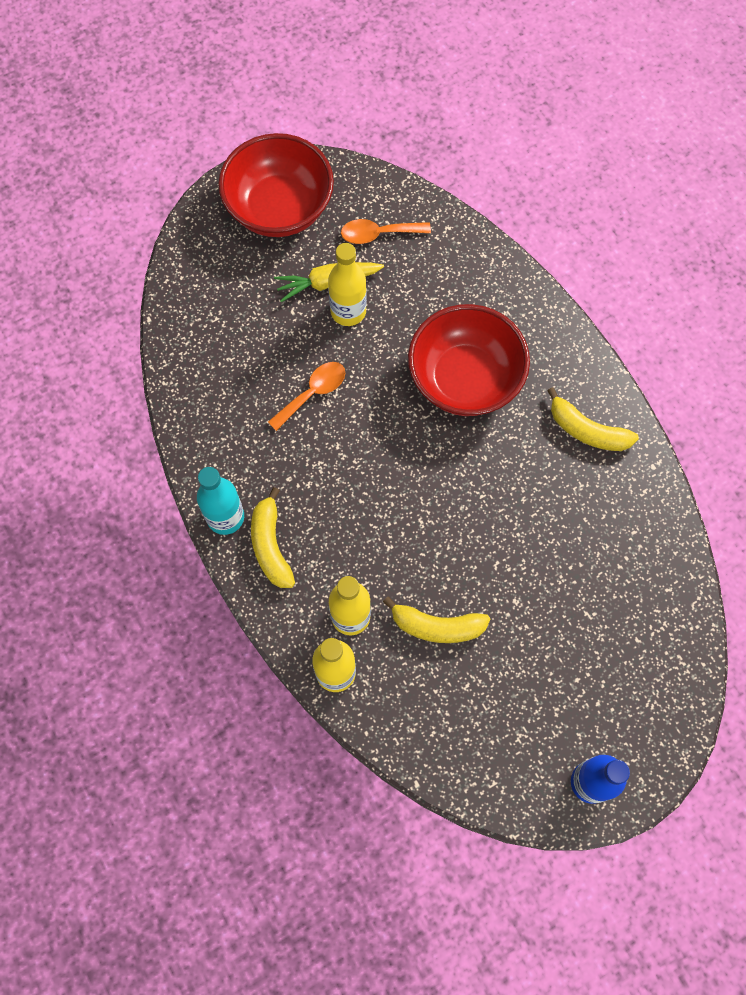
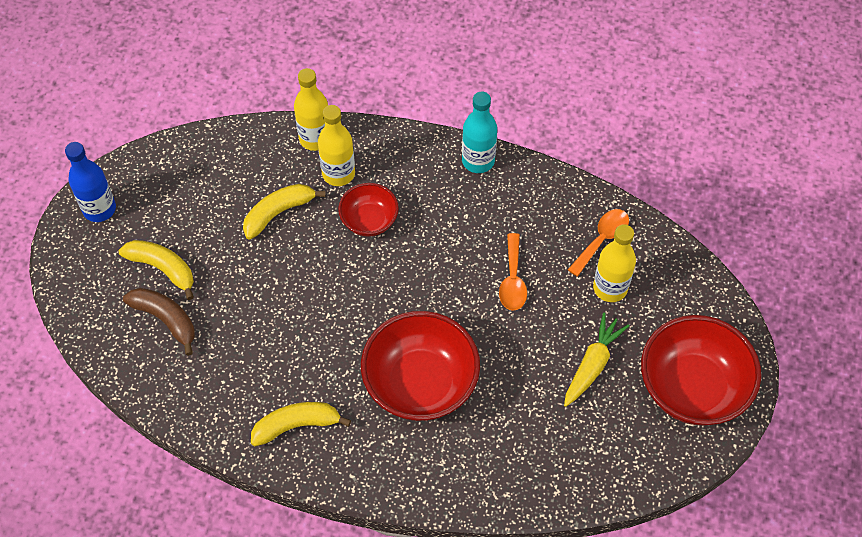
camera: 135 degrees right, 10 degrees down
(271, 545) = (432, 169): yellow banana -> yellow banana (163, 268)
(348, 311) = (554, 357): yellow bottle -> yellow bottle (610, 288)
(369, 547) = (369, 220): none -> red bowl
(378, 234) = (600, 436): orange spoon -> orange spoon (602, 239)
(617, 612) = (166, 319): none -> brown banana

